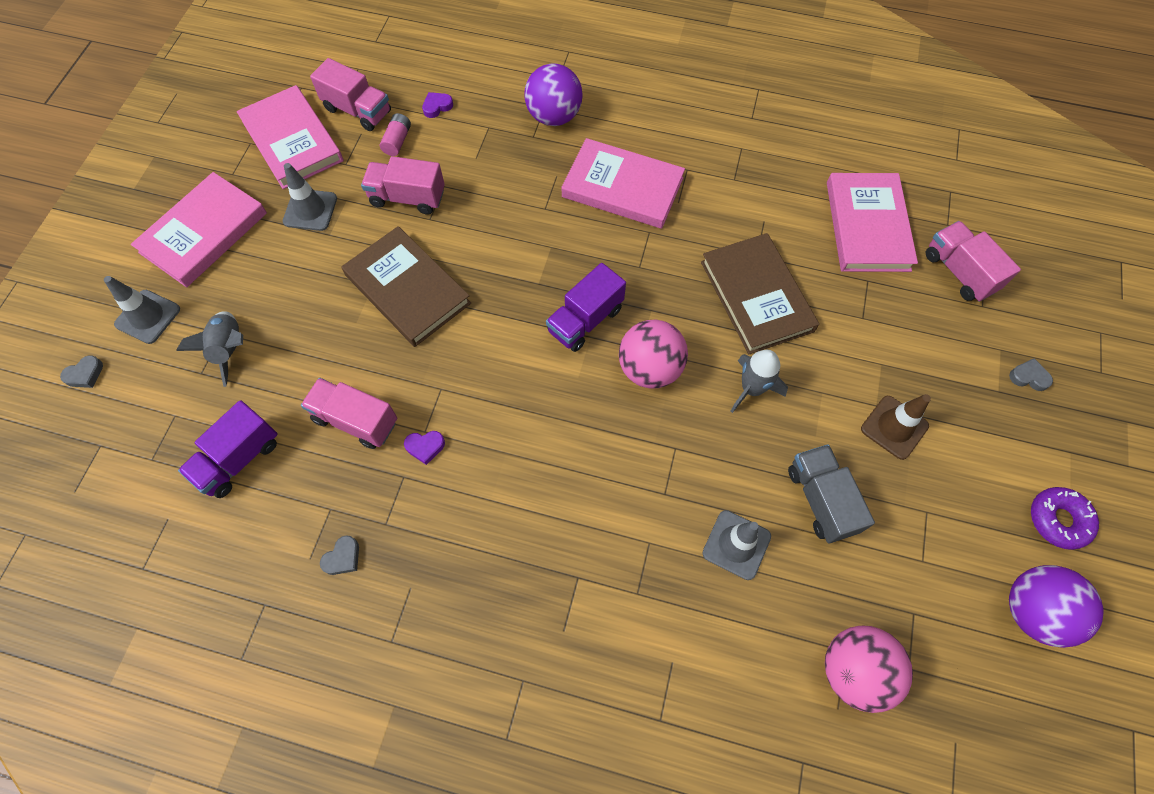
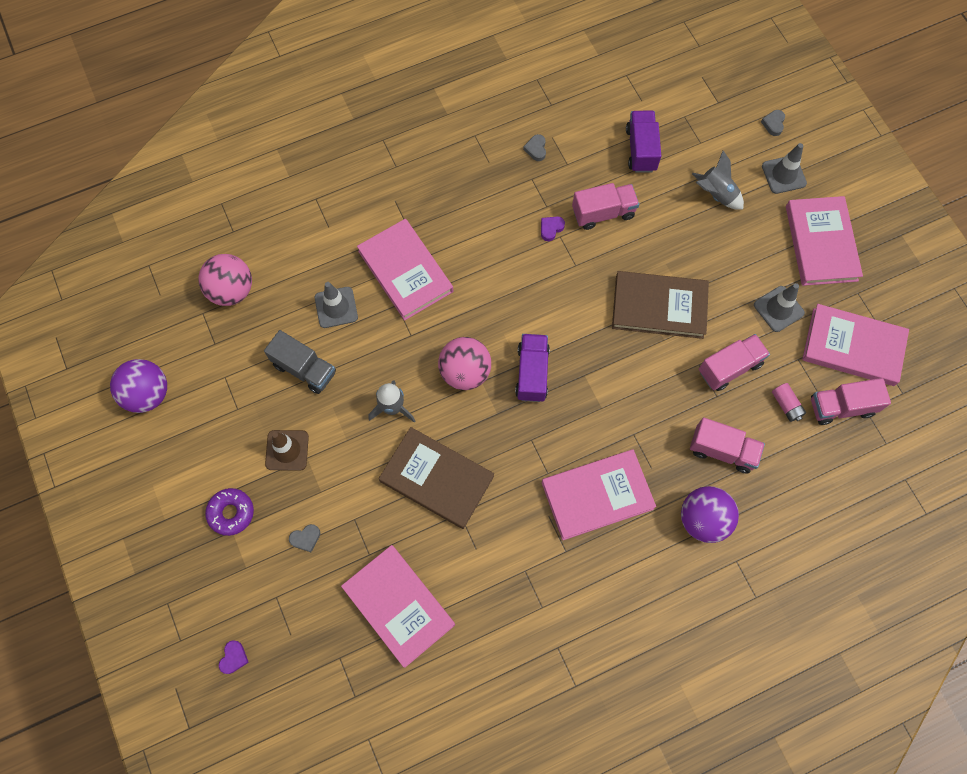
camera: 140 degrees right, 5 degrees up
(437, 107) = (793, 457): purple heart -> purple heart (234, 658)
(624, 525) = (405, 271): none -> pink book
(959, 272) = (308, 615): pink truck -> pink truck (722, 450)
(1028, 377) = (216, 558): grey heart -> grey heart (306, 538)
(1058, 520) = (154, 463): purple donut -> purple donut (231, 513)

